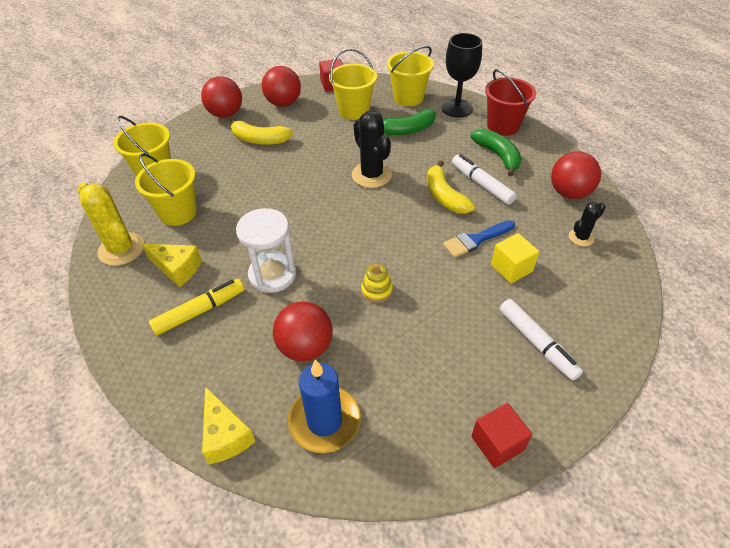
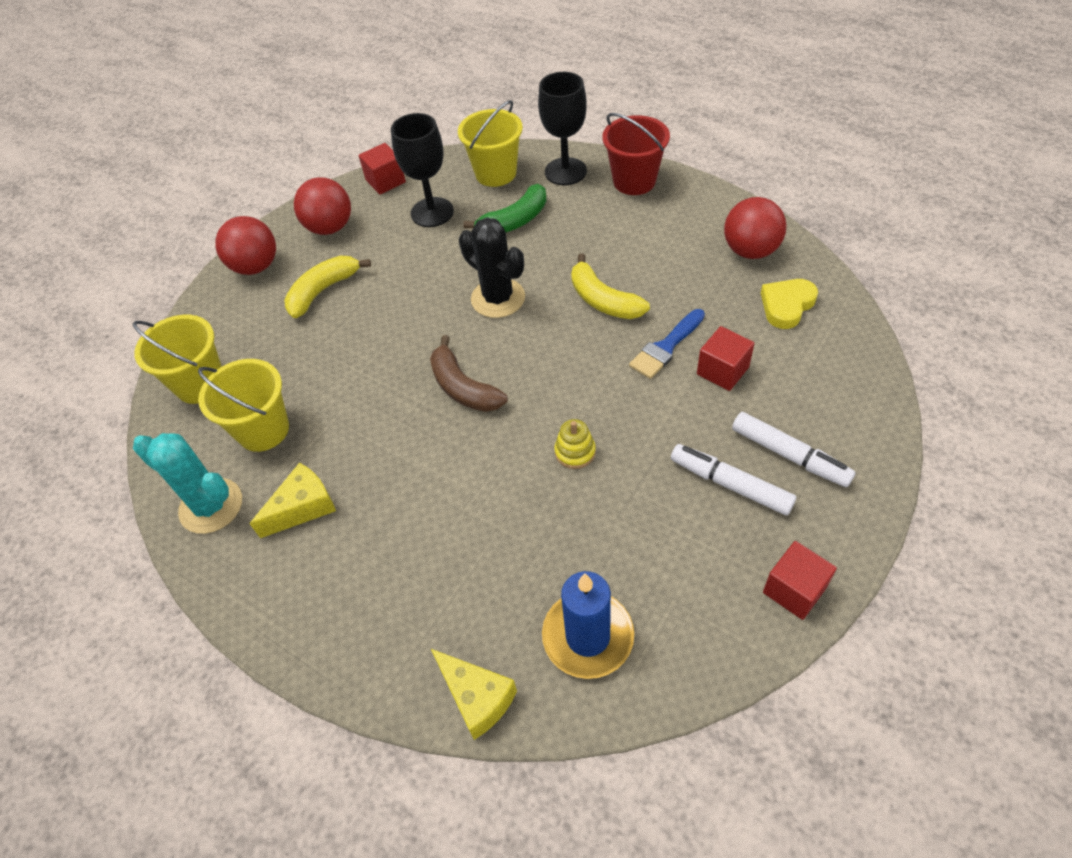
camera: 15 degrees left, 5 degrees up
(121, 249) = (211, 506): yellow cactus -> turquoise cactus
(177, 268) = (303, 507): yellow cheese -> yellow cheese turned 45 degrees counterclockwise
(199, 311) = (363, 554): yellow marker -> none
(259, 140) = (323, 291): yellow banana -> yellow banana turned 135 degrees clockwise
(272, 274) = (434, 474): white hourglass -> none
(305, 347) = (521, 554): red ball -> none
(320, 225) = (463, 387): none -> brown banana
(354, 111) = (432, 212): yellow bucket -> black goblet
(481, 184) = (642, 270): white marker -> white marker (730, 485)
(498, 156) = (645, 225): green banana -> none
(511, 268) = (722, 371): yellow cube -> red cube
(581, 237) = (786, 305): black cactus -> yellow heart

